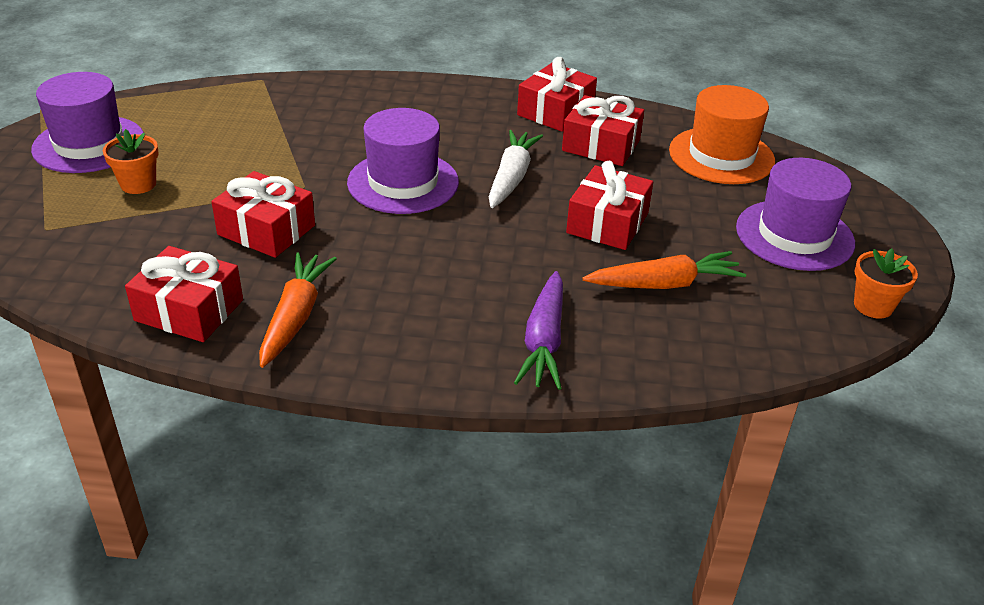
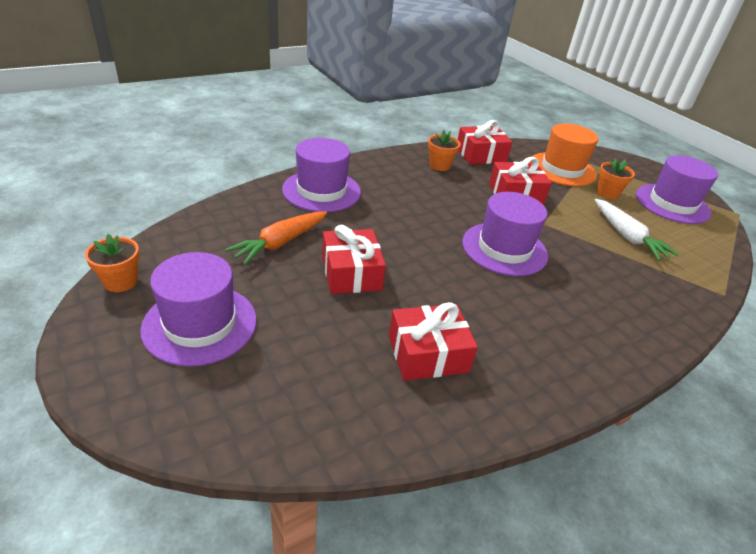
camera: 140 degrees right, 0 degrees up
(295, 316) = (439, 165): orange carrot -> orange flower pot
(511, 177) = (451, 283): white carrot -> white carrot (627, 236)
(544, 341) = (321, 191): purple carrot -> purple hat
(555, 111) = (510, 381): red gift -> none
(721, 156) = (312, 401): orange hat -> orange hat (562, 169)

